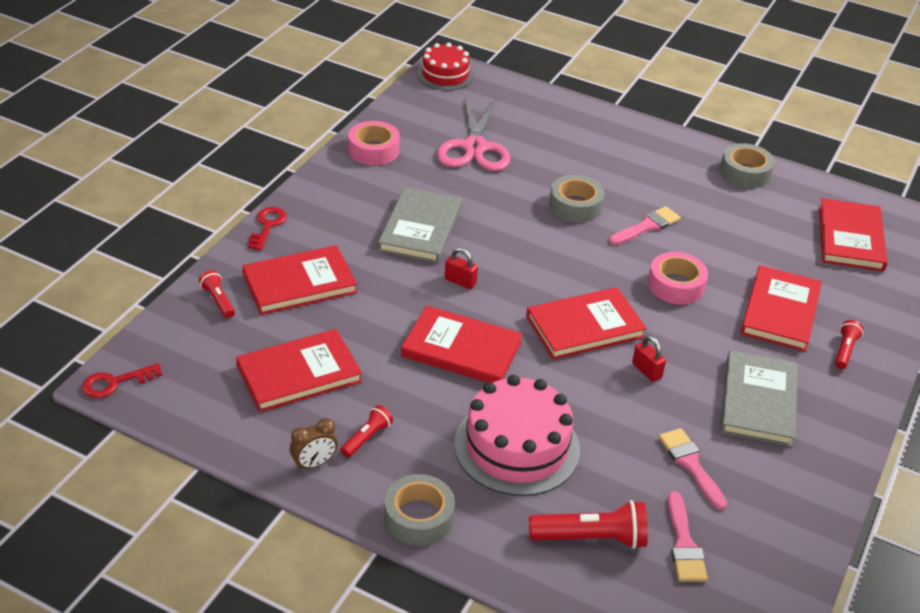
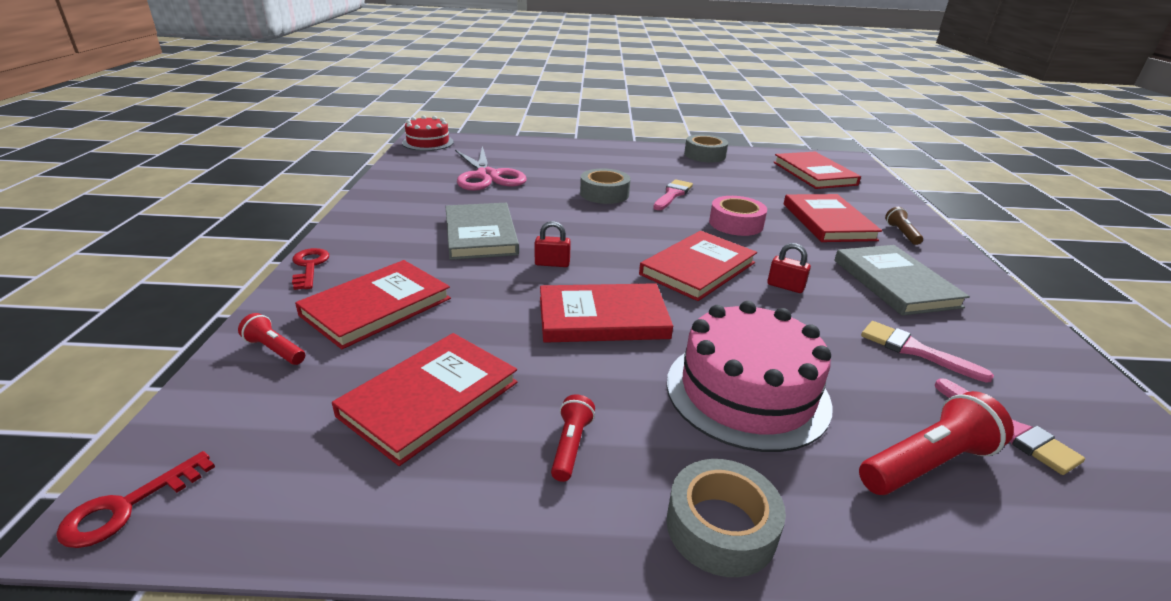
camera: 25 degrees left, 10 degrees down
(314, 464) = (523, 510): brown clock -> none
(373, 150) = (394, 193): pink tape -> none
(844, 350) = (901, 233): red flashlight -> brown flashlight

